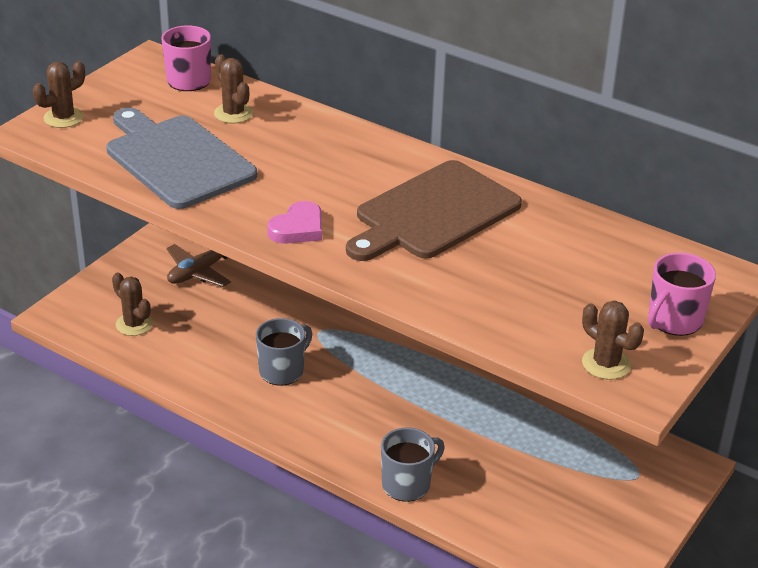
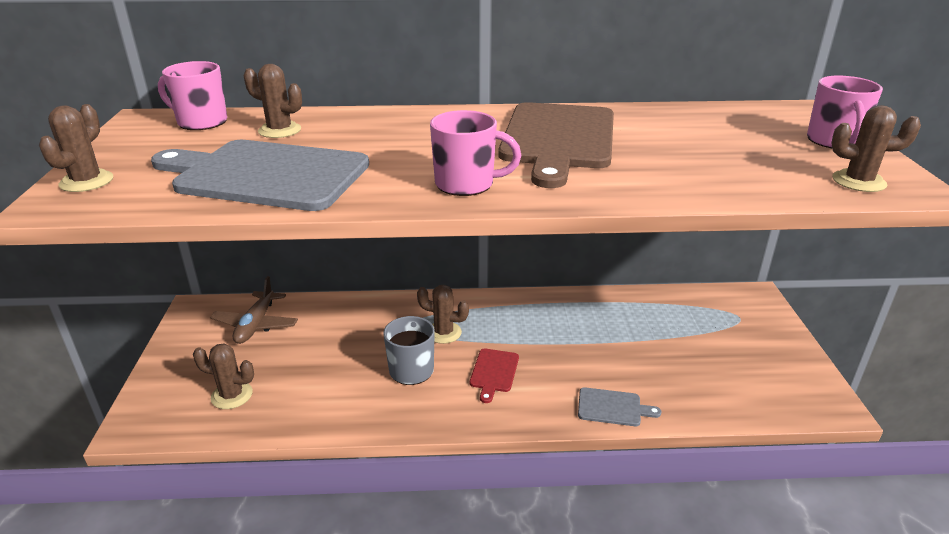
camera: 35 degrees left, 5 degrees down
(298, 228) = (466, 184): pink heart -> pink mug
(342, 352) = (443, 332): none -> brown cactus
(345, 407) = (494, 372): none -> red cutting board
(407, 484) = (612, 407): grey mug -> grey cutting board

